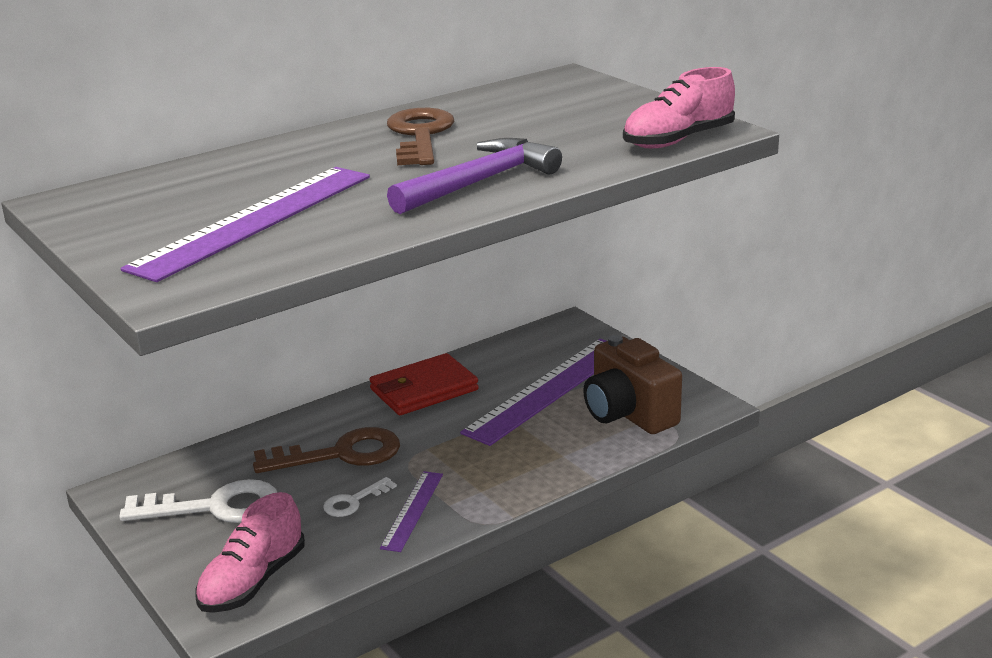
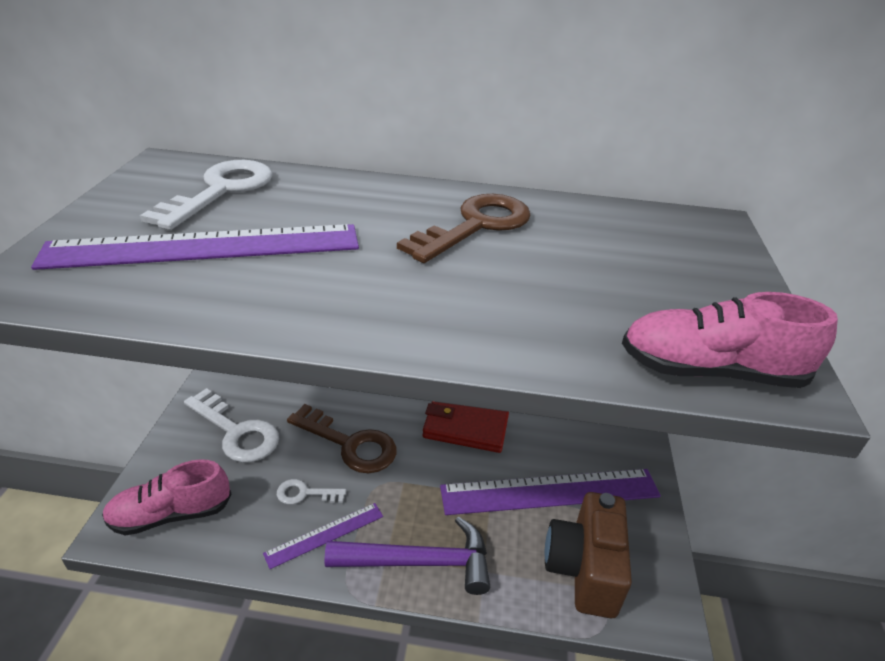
camera: 40 degrees right, 10 degrees up
(170, 194) = (221, 190): none -> white key
(480, 182) = (424, 308): purple hammer -> purple hammer (420, 562)

